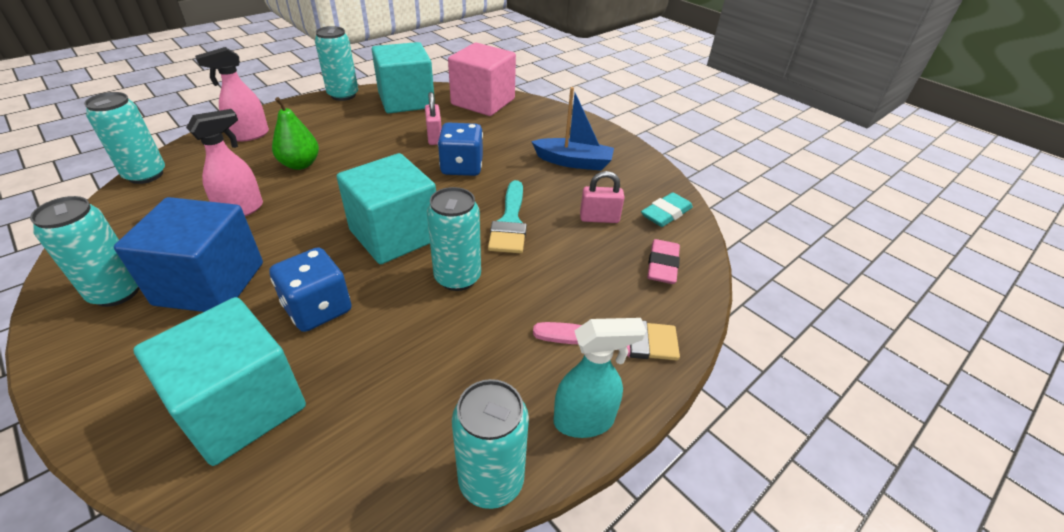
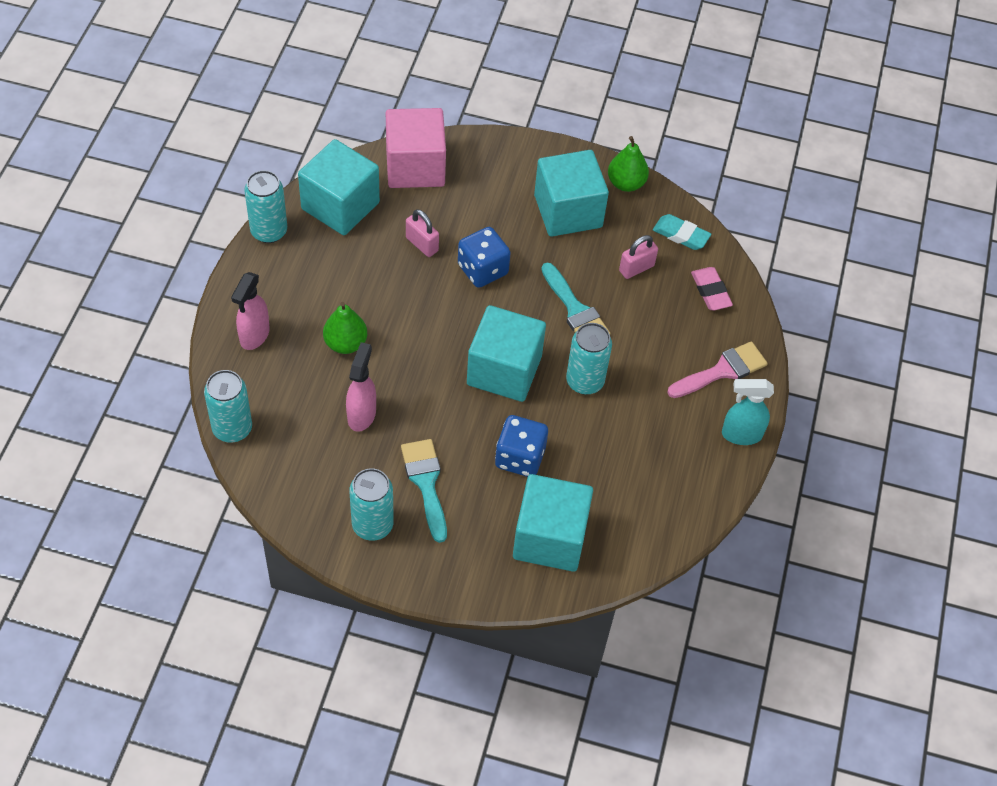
camera: 35 degrees left, 15 degrees up
(210, 283) = (426, 483): blue cube -> turquoise brush
(491, 480) = (719, 494): turquoise can -> none
(573, 162) = (568, 211): blue boat -> turquoise cube
(584, 421) = (741, 434): turquoise spray bottle -> turquoise spray bottle turned 135 degrees counterclockwise
(642, 165) = (626, 183): none -> green pear
(666, 213) = (681, 235): turquoise eraser -> turquoise eraser turned 75 degrees counterclockwise

